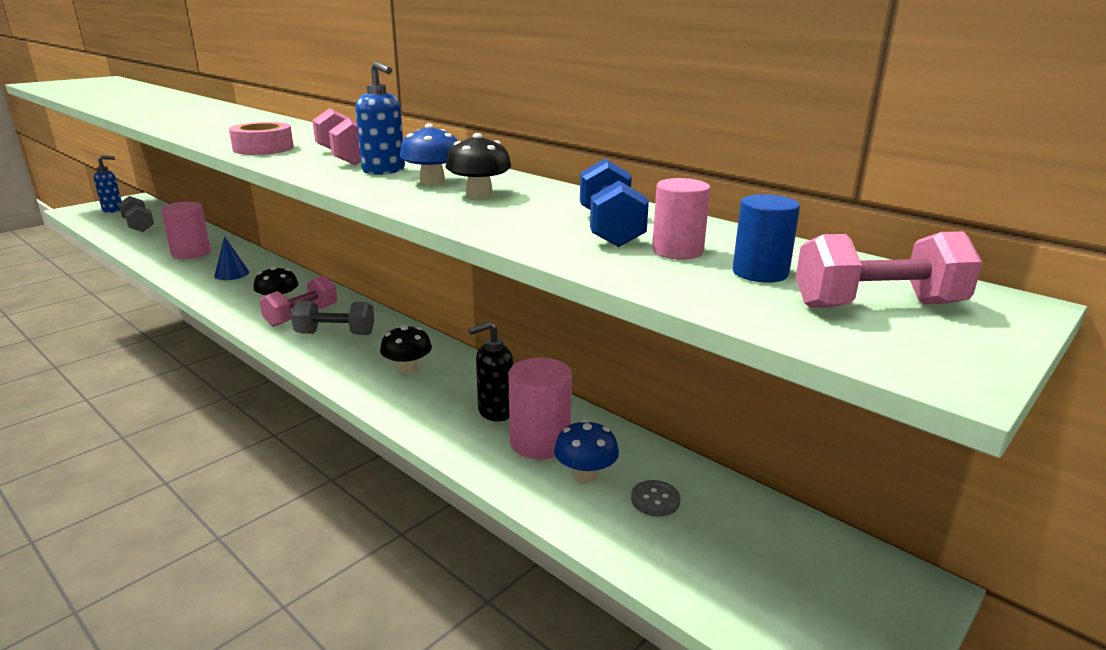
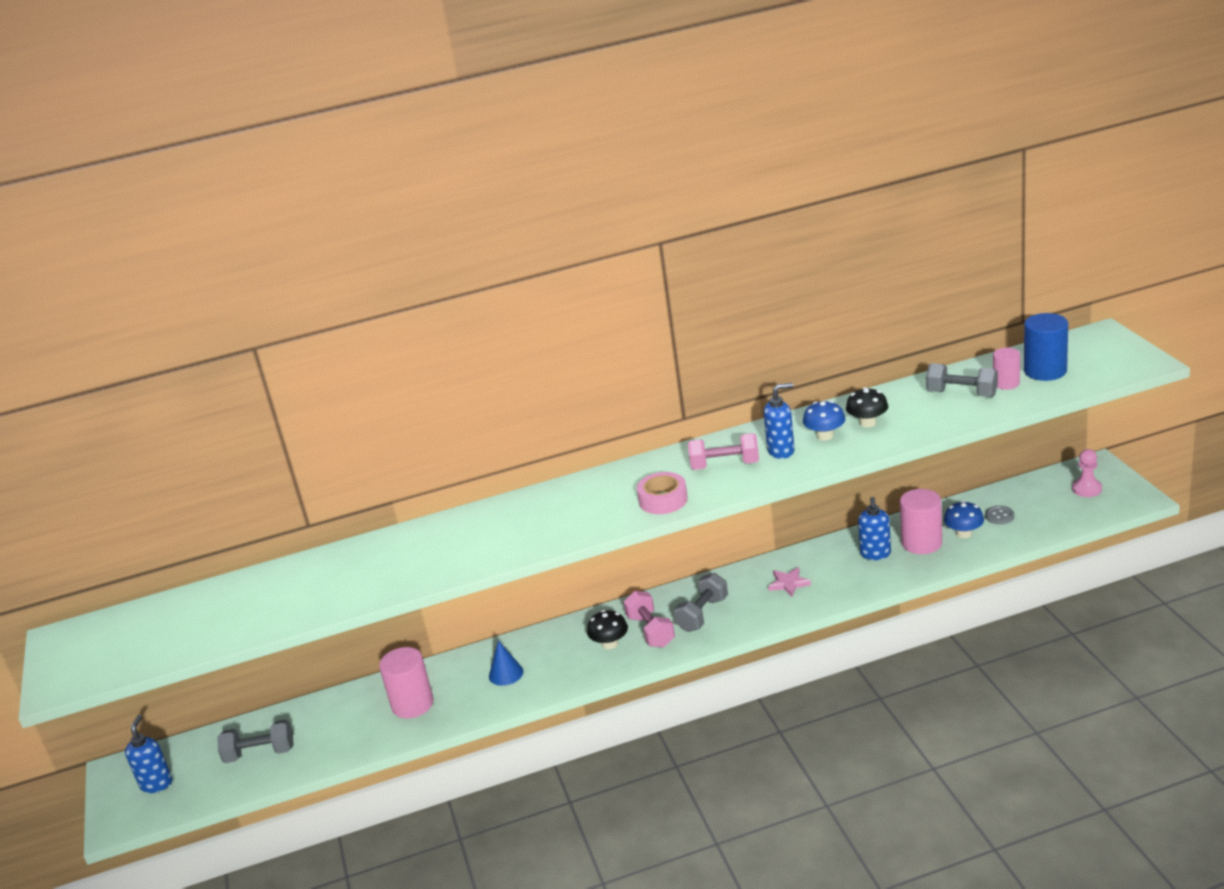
camera: 55 degrees left, 5 degrees up
(407, 368) = (789, 583): black mushroom -> pink star
(495, 411) = (875, 554): black soap dispenser -> blue soap dispenser
(610, 229) = (961, 394): blue dumbbell -> grey dumbbell
(760, 273) = (1045, 371): blue cylinder -> blue cylinder, size x1.61
(820, 589) = (1087, 489): none -> pink pawn
(877, 305) = (1093, 357): pink dumbbell -> none

